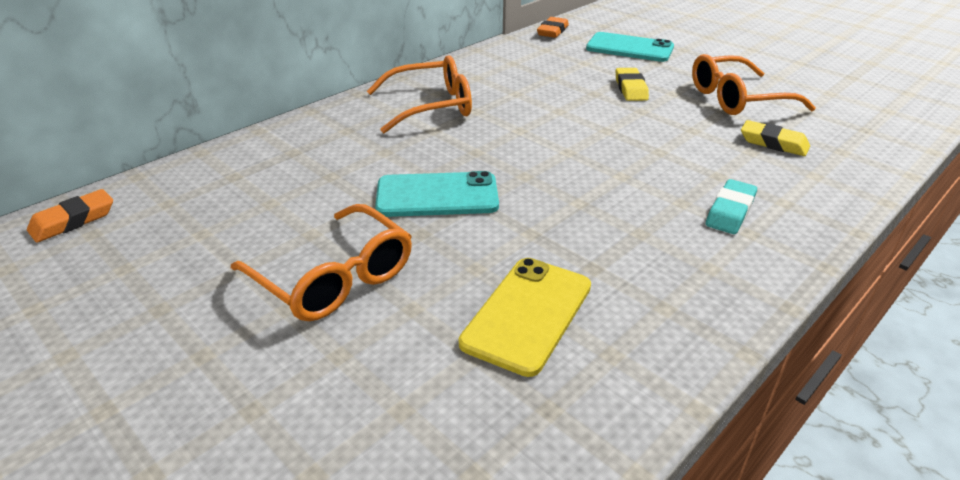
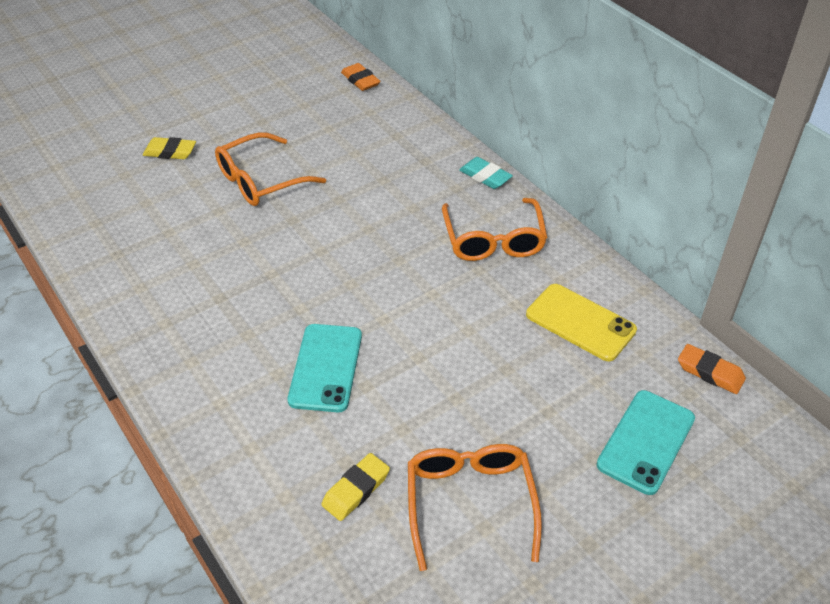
camera: 100 degrees right, 10 degrees up
(437, 195) = (337, 231): turquoise phone -> turquoise phone (326, 367)
(527, 314) = (190, 257): yellow phone -> yellow phone (580, 322)
(630, 89) = (513, 404): yellow eraser -> yellow eraser (170, 152)
(730, 211) = (252, 401): turquoise eraser -> turquoise eraser (485, 176)

